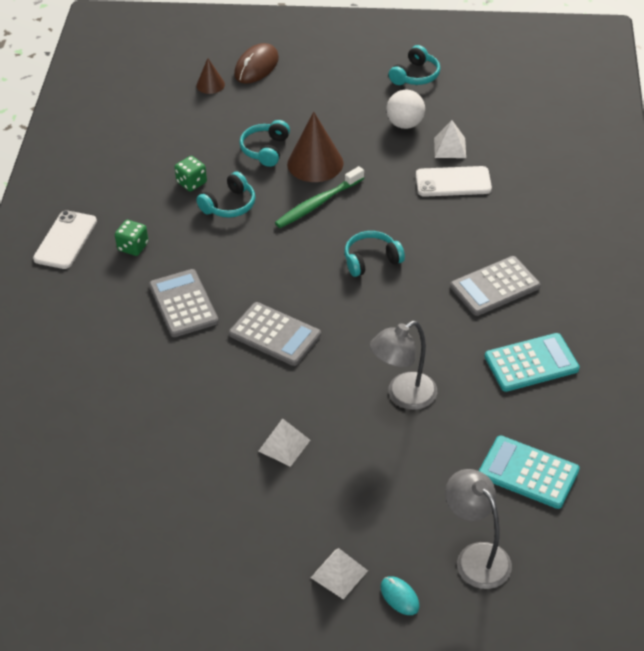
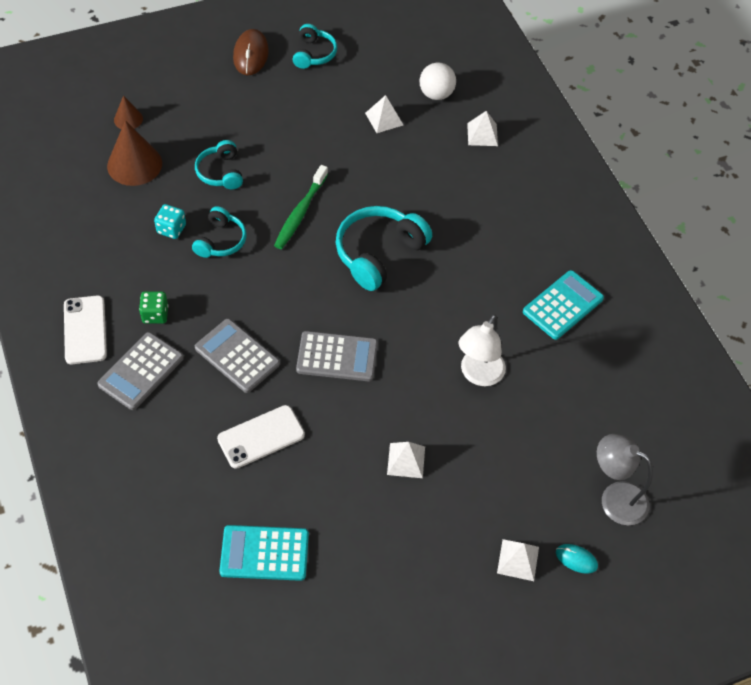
camera: 30 degrees left, 10 degrees up
(191, 183) = (171, 229): green dice -> turquoise dice
(256, 67) = (161, 87): brown mouse -> brown mouse (251, 54)
(315, 163) = (274, 172): brown cone -> brown cone (134, 164)
(371, 260) = (379, 253): turquoise headphones -> turquoise headphones, size x1.67
(403, 396) = (478, 375): grey lamp -> white lamp
(405, 124) = (332, 107): white ball -> white ball (436, 94)
(453, 182) = (405, 152): white phone -> white phone (261, 437)
(495, 287) = (495, 243): grey calculator -> grey calculator (141, 371)
(528, 473) = (614, 407): turquoise calculator -> turquoise calculator (264, 553)
(542, 187) = (482, 134): none -> white pyramid

